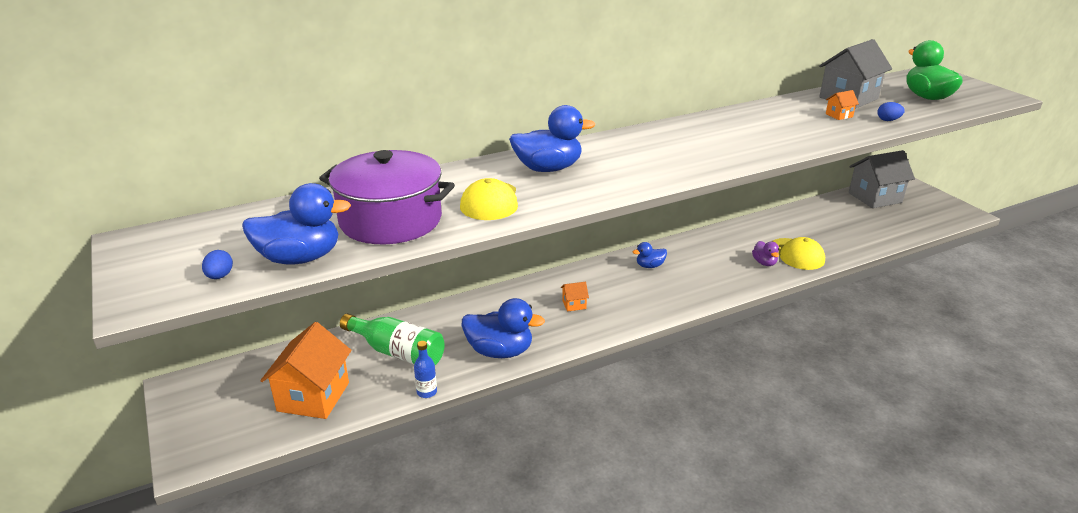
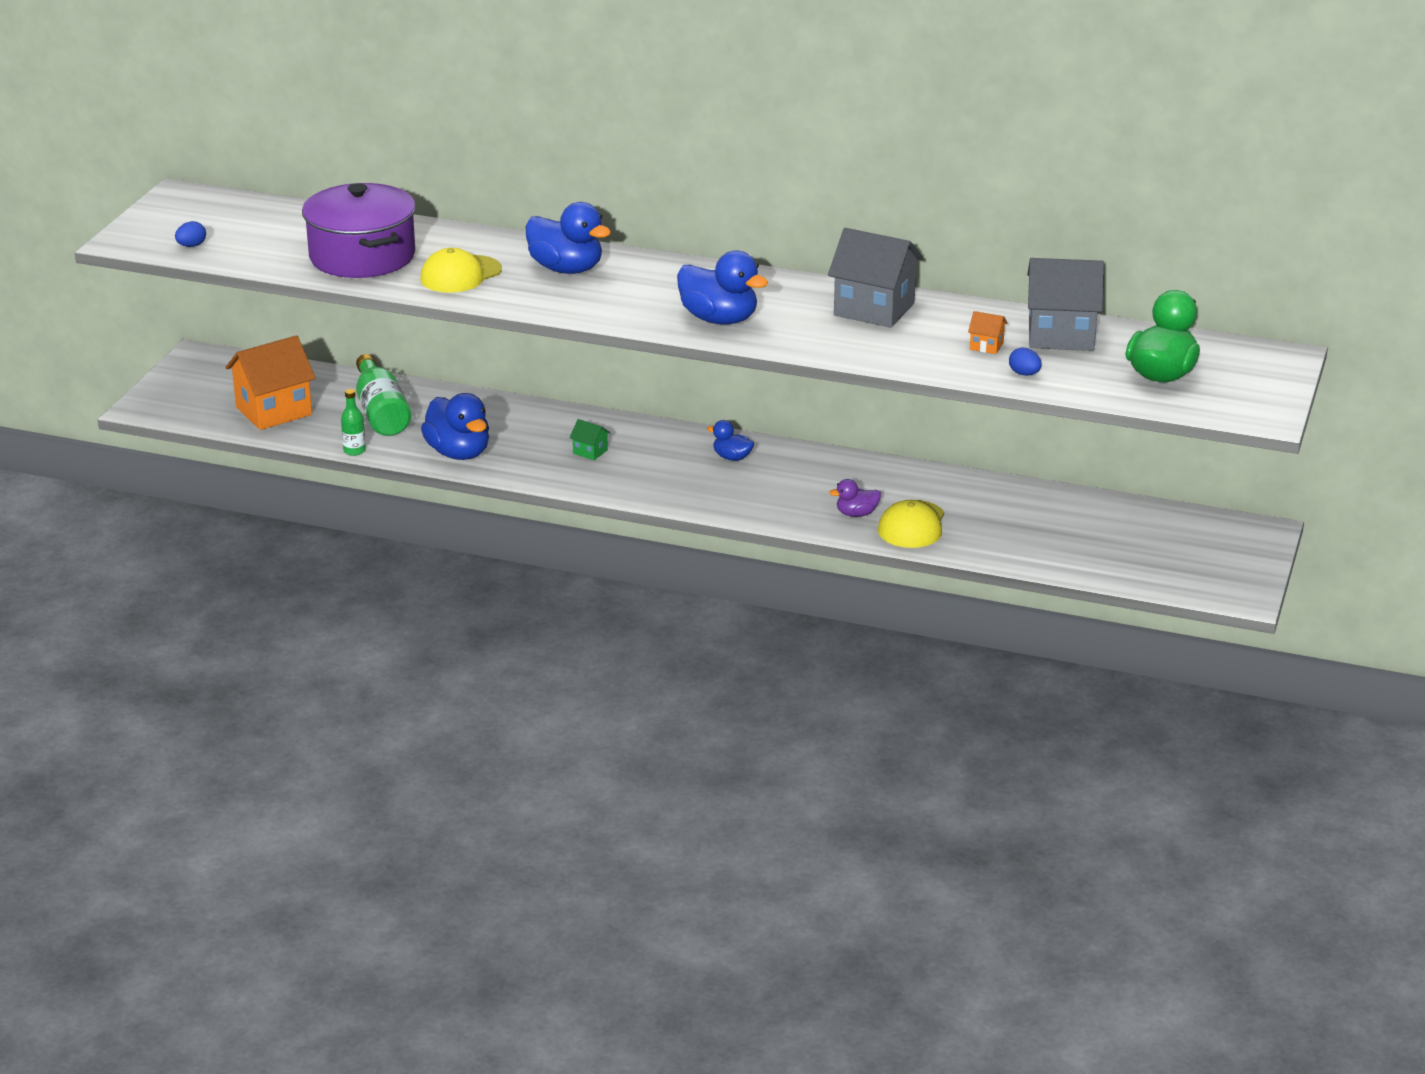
camera: 45 degrees right, 0 degrees up
(300, 258) = (257, 256): blue duck -> blue duck (719, 319)
(427, 392) = (354, 451): blue bottle -> green bottle
(574, 304) = (590, 452): orange house -> green house
(764, 263) = (856, 514): purple duck -> purple duck turned 45 degrees clockwise
(875, 197) = (1170, 525): grey house -> grey house (874, 309)

